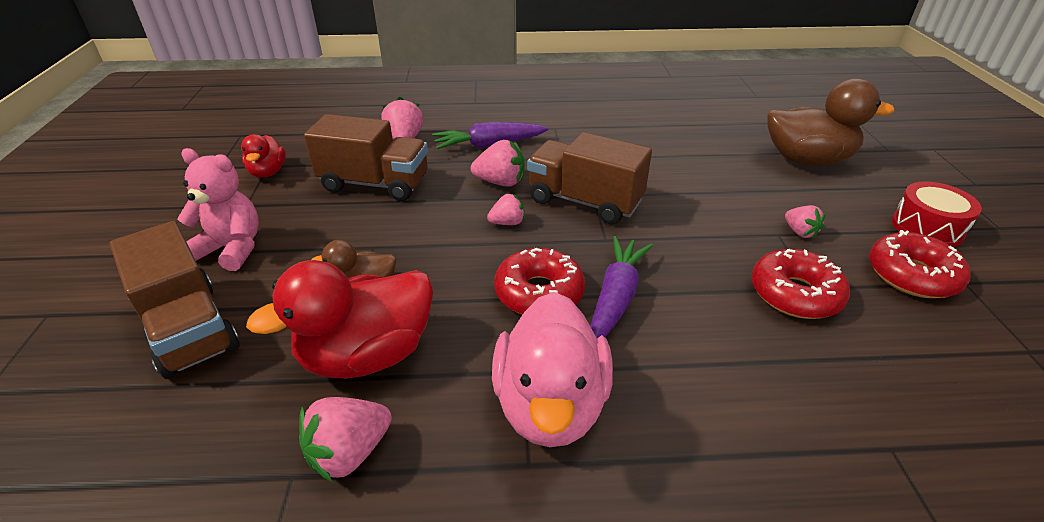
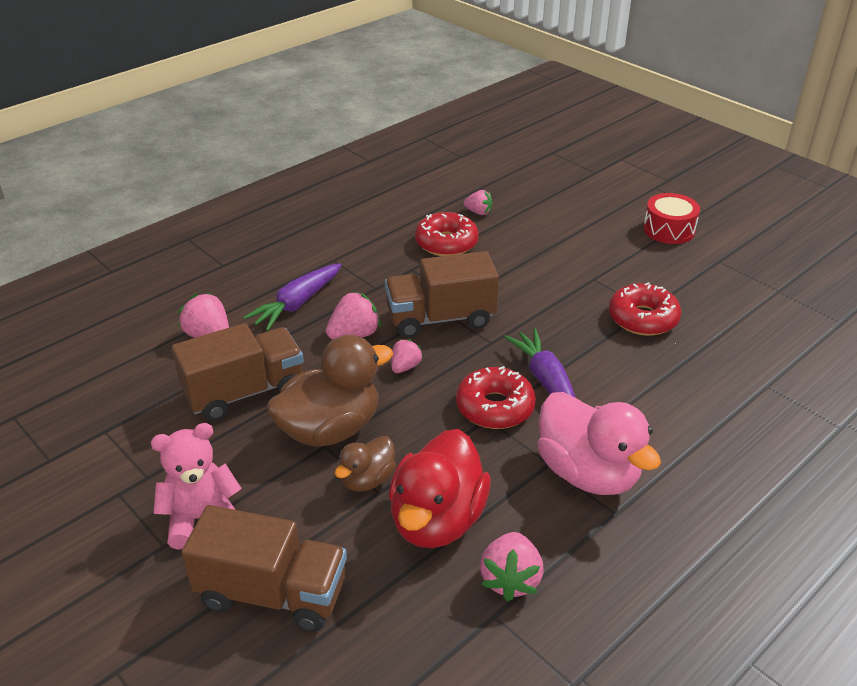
camera: 40 degrees left, 0 degrees up
(268, 172) = (117, 436): red duck -> none
(800, 232) = (604, 270): pink strawberry -> pink strawberry (478, 212)
(807, 160) = (553, 205): brown duck -> brown duck (330, 429)
(912, 275) = (689, 270): red donut -> red donut (446, 243)

